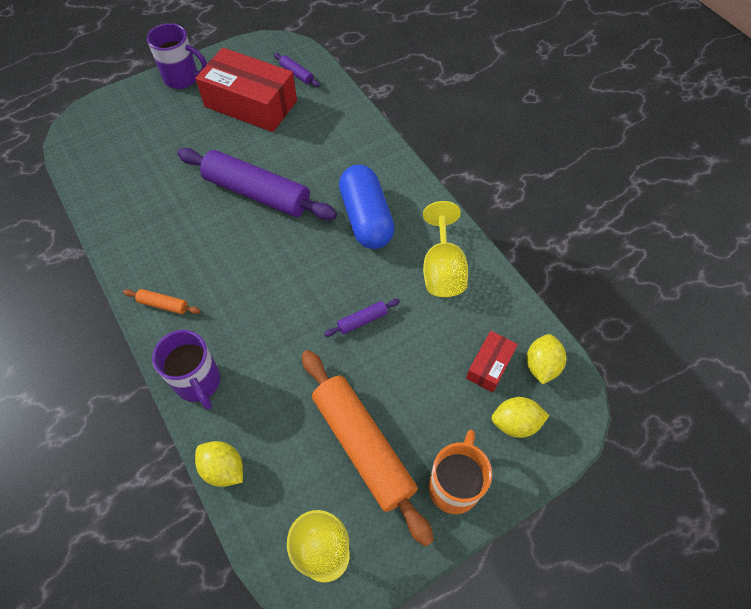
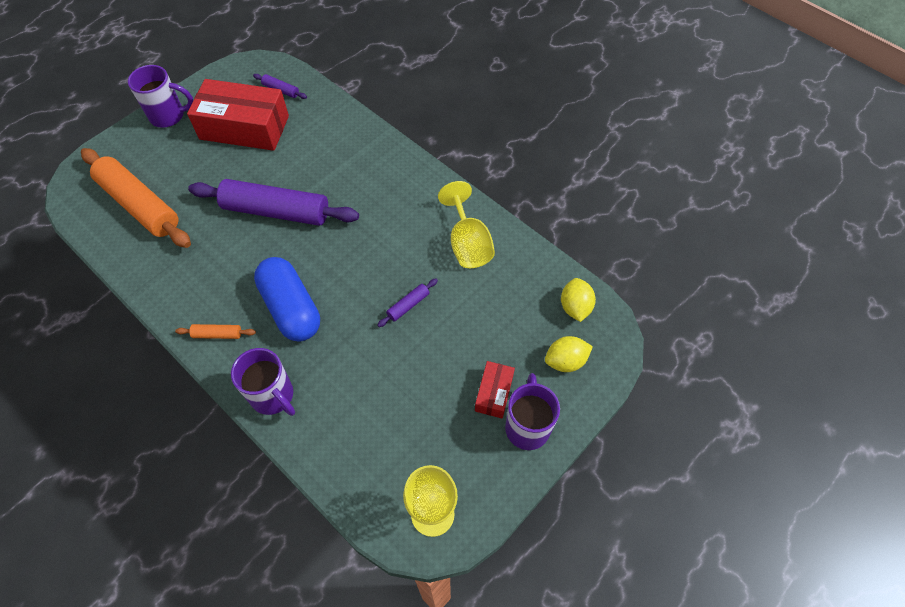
camera: 15 degrees left, 0 degrees up
(223, 469) = (319, 465): yellow lemon -> none
(363, 446) = (439, 414): orange rolling pin -> orange rolling pin (139, 205)
(366, 218) = (386, 212): blue capsule -> blue capsule (291, 308)
(454, 485) = (527, 426): orange mug -> purple mug
(489, 365) = (531, 318): red box -> red box (494, 393)

